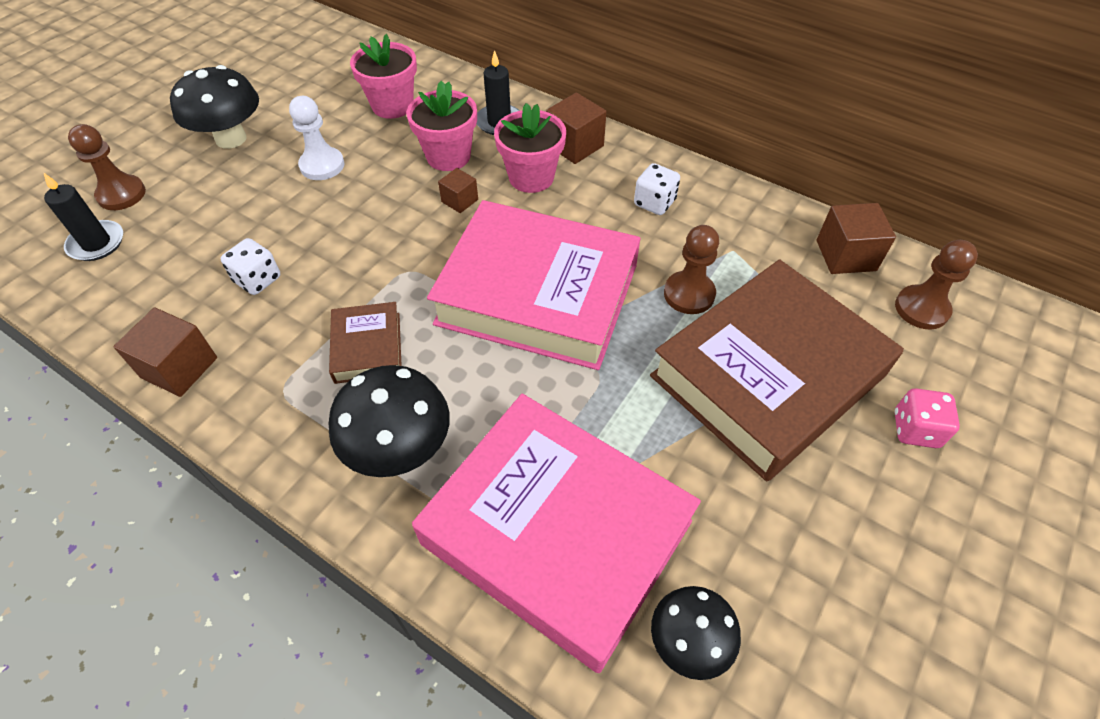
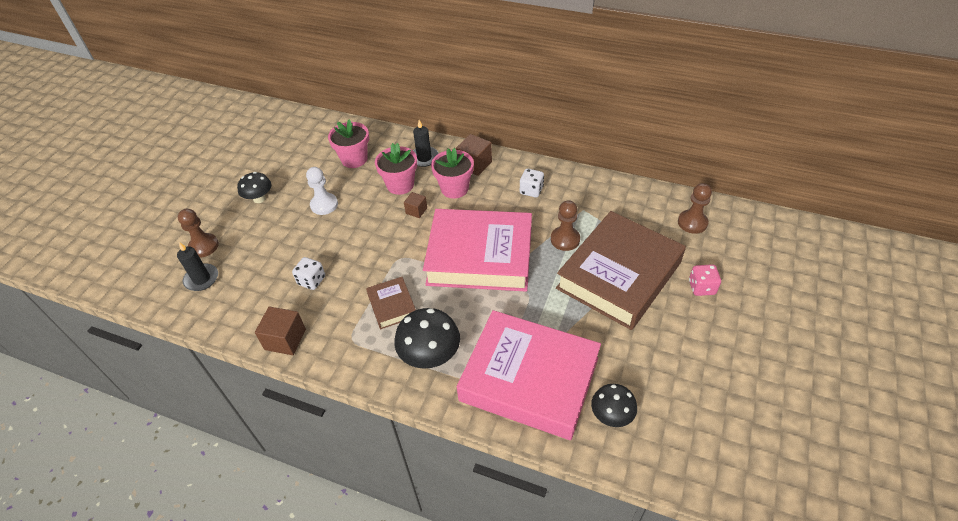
camera: 10 degrees left, 5 degrees down
(231, 139) = (259, 199): black mushroom -> black mushroom, size x0.64
(845, 255) = (645, 201): brown cube -> none

